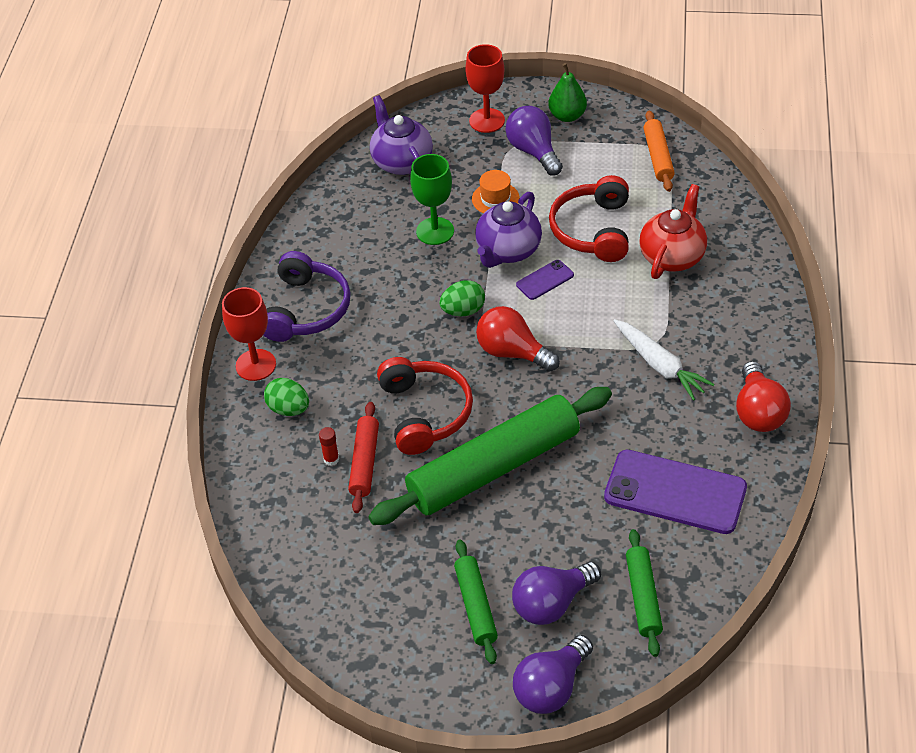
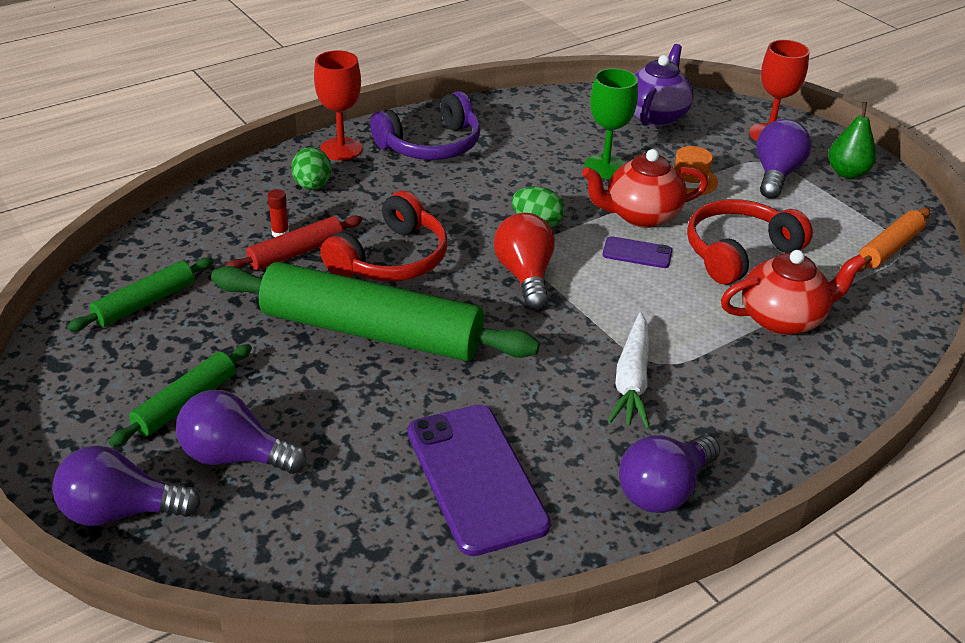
camera: 45 degrees right, 10 degrees down
(508, 251) = (641, 215): purple teapot -> red teapot
(643, 597) = (305, 525): green rolling pin -> green rolling pin (145, 303)
(758, 412) = (663, 490): red light bulb -> purple light bulb

